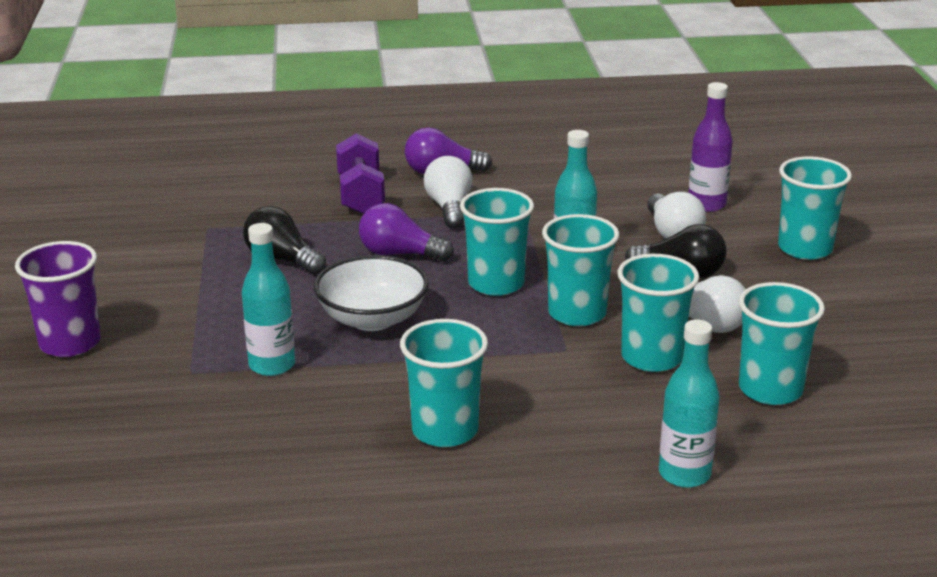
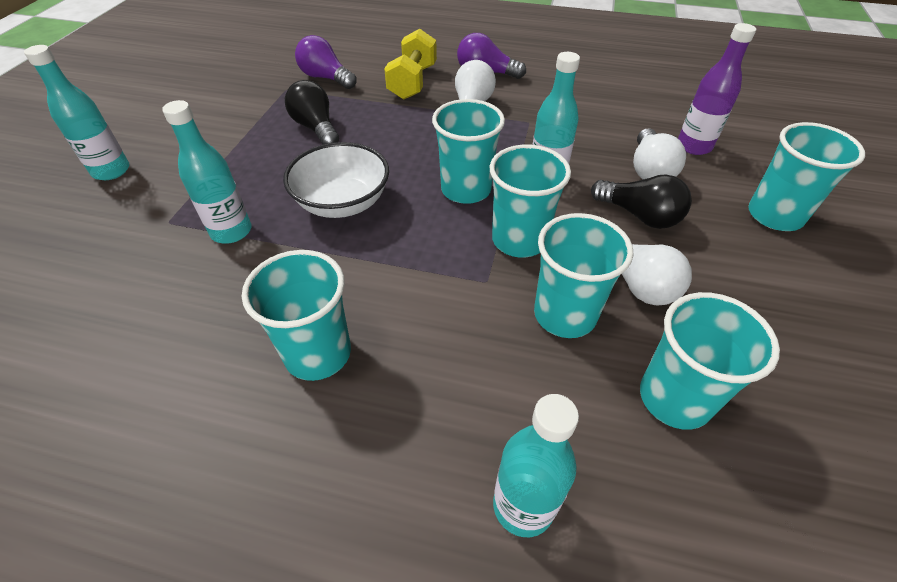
camera: 20 degrees right, 20 degrees up
(70, 343) = (111, 171): purple cup -> turquoise bottle
(360, 195) = (412, 82): purple dumbbell -> yellow dumbbell
(399, 254) = (406, 142): purple light bulb -> purple light bulb (326, 78)

